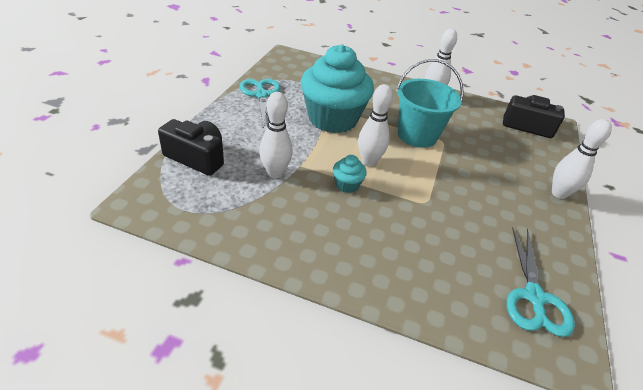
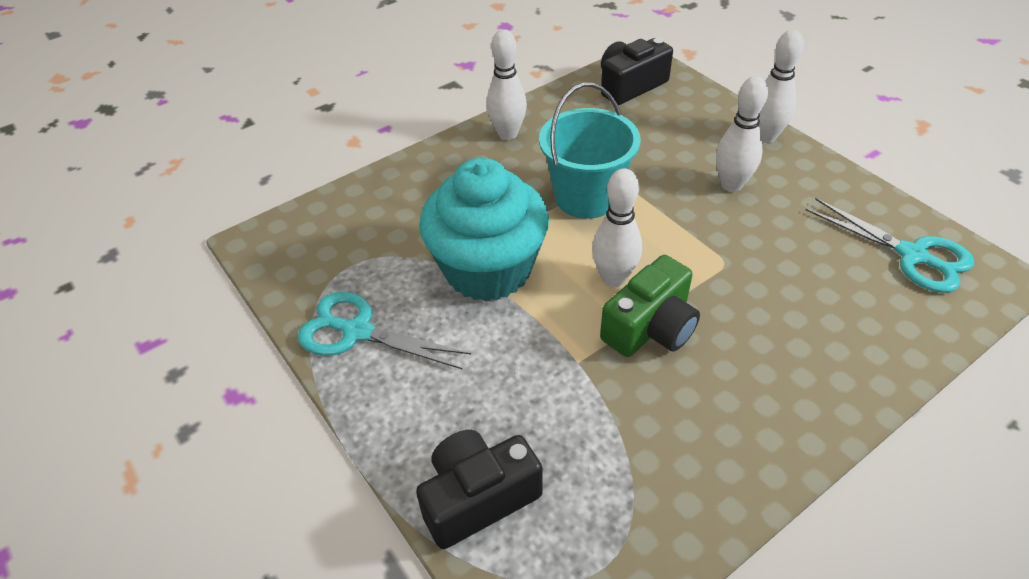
camera: 50 degrees left, 5 degrees up
(275, 173) = (579, 402): white bowling pin -> white bowling pin (731, 185)
(347, 185) = (650, 327): turquoise cupcake -> green camera

